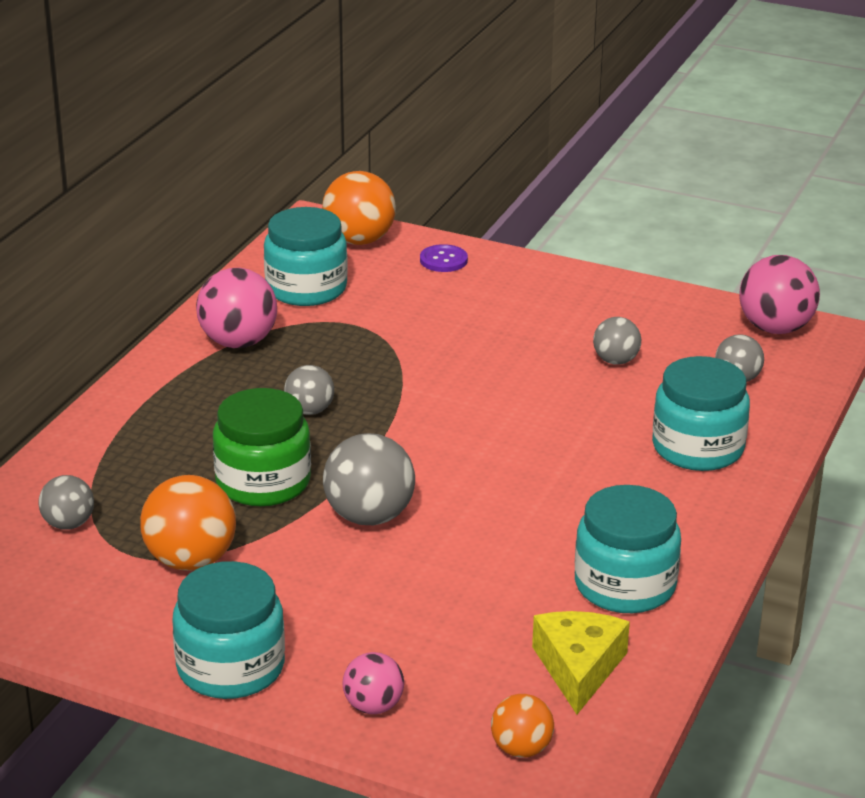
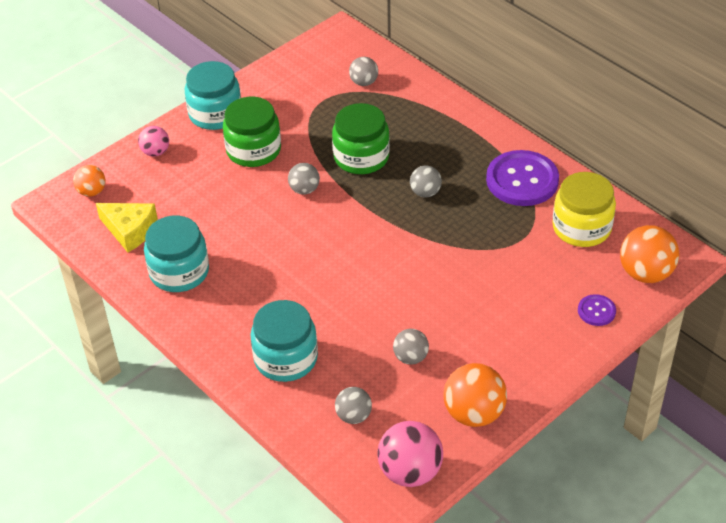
camera: 115 degrees right, 15 degrees up
(190, 560) = (306, 117): orange ball -> orange ball (474, 413)
(238, 342) = (522, 180): pink ball -> purple button
(305, 594) = (253, 150): none -> green jar
(306, 288) = (581, 228): turquoise jar -> yellow jar
(369, 516) = (304, 190): grey ball -> grey ball, size x0.59

